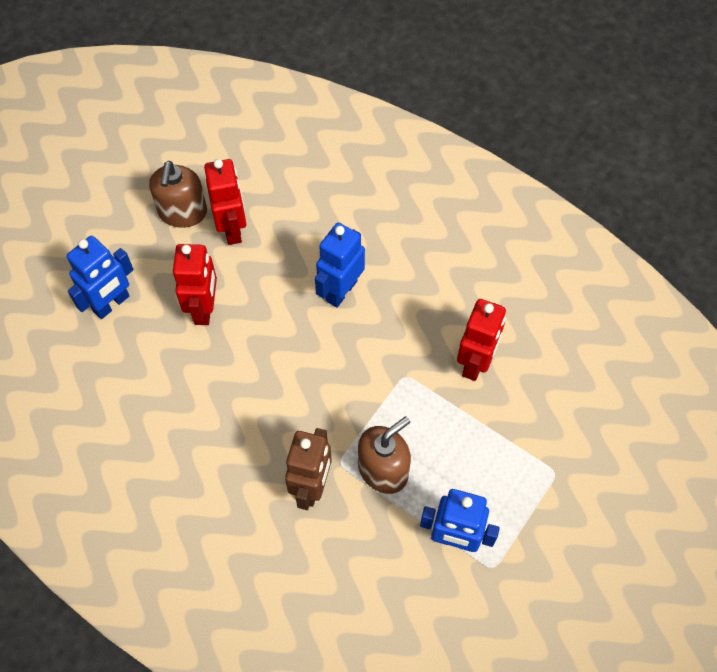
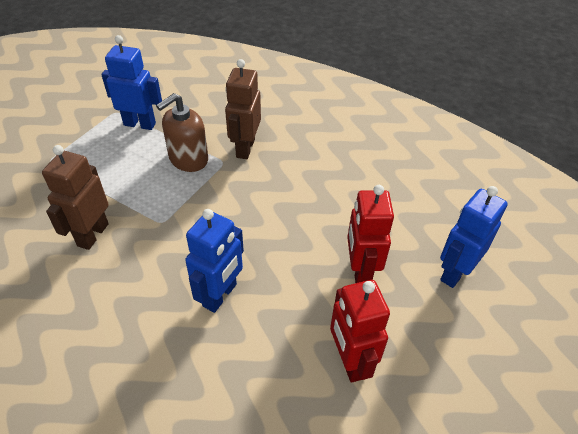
camera: 175 degrees right, 15 degrees down
(182, 212) = (415, 380): brown soap dispenser -> none
(475, 363) = (92, 234): red robot -> brown robot

